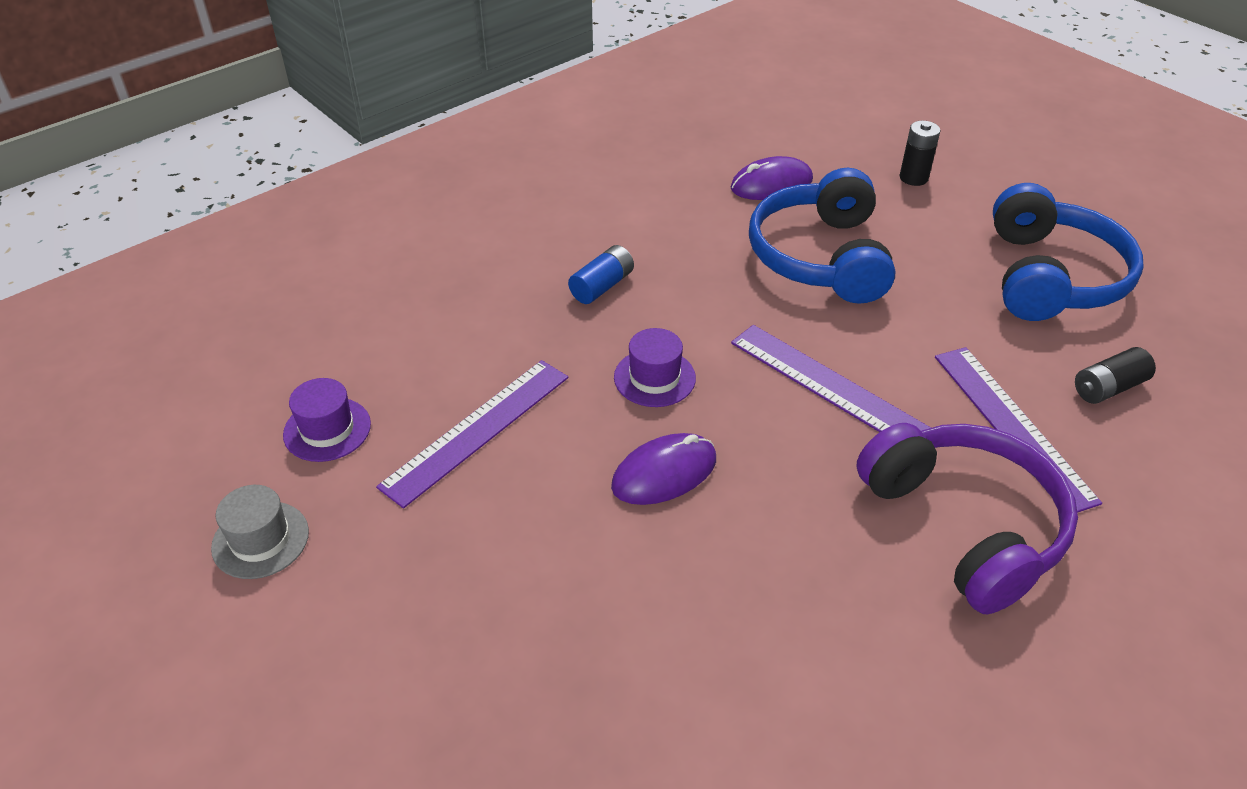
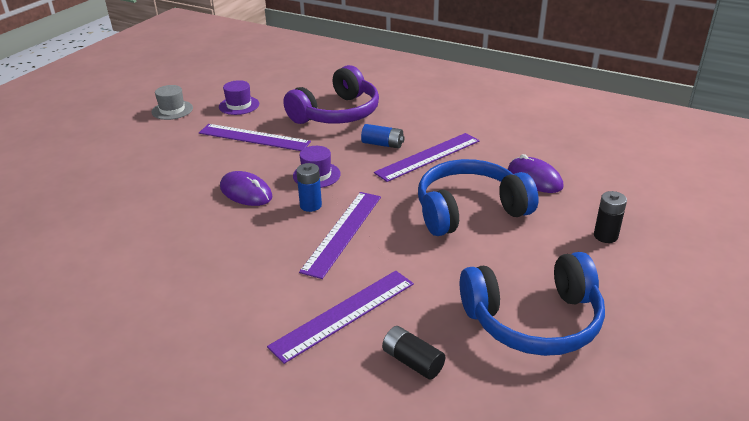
camera: 70 degrees right, 10 degrees down
(665, 253) = (428, 156): none -> purple ruler
(741, 403) = (310, 205): none -> blue battery
(965, 525) = (243, 302): purple headphones -> purple headphones (337, 113)

